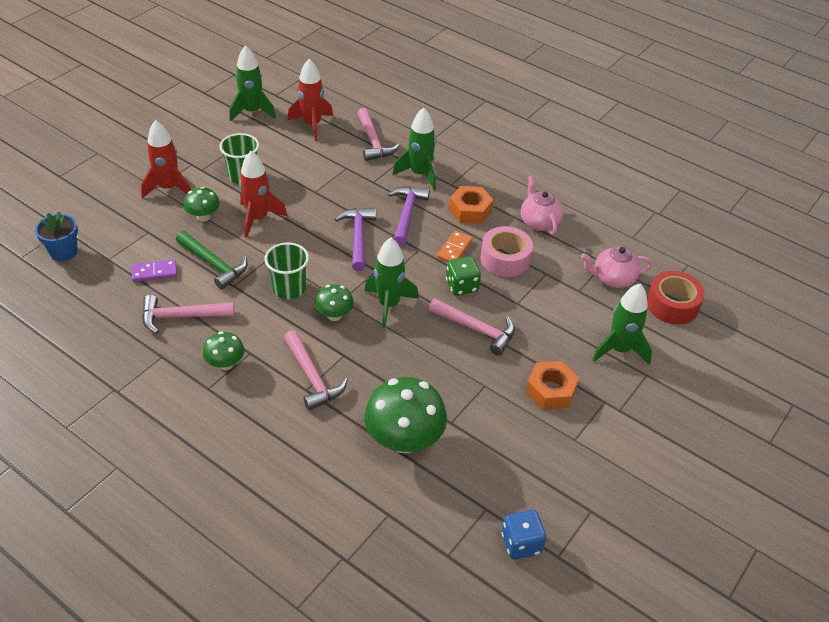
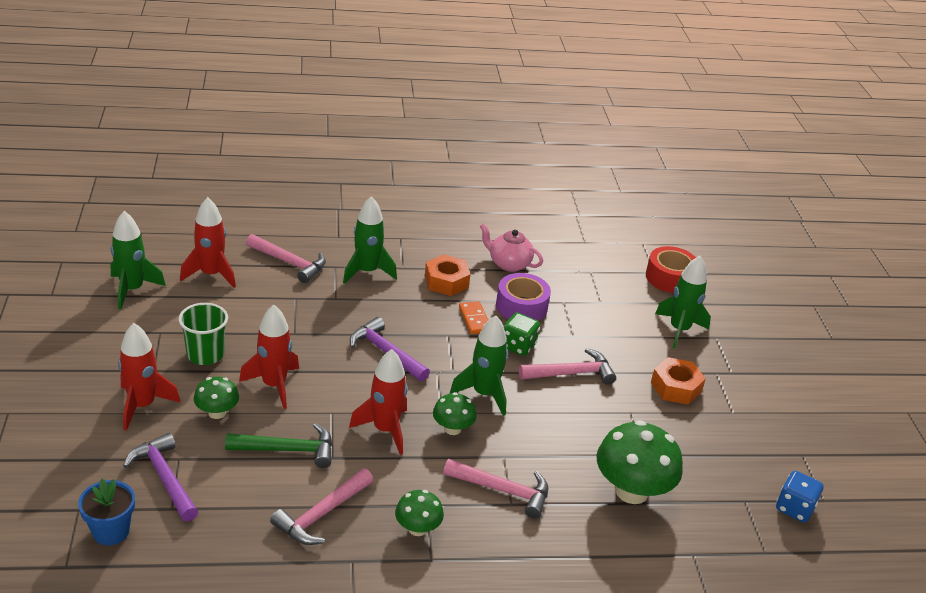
camera: 45 degrees left, 10 degrees down
(154, 272) = (239, 492): purple domino -> none
(289, 288) = (385, 430): green cup -> red rocket
(407, 214) = (401, 311): purple hammer -> purple hammer (165, 478)
(505, 259) = (521, 306): pink tape -> purple tape
(613, 278) = (611, 280): pink teapot -> none

